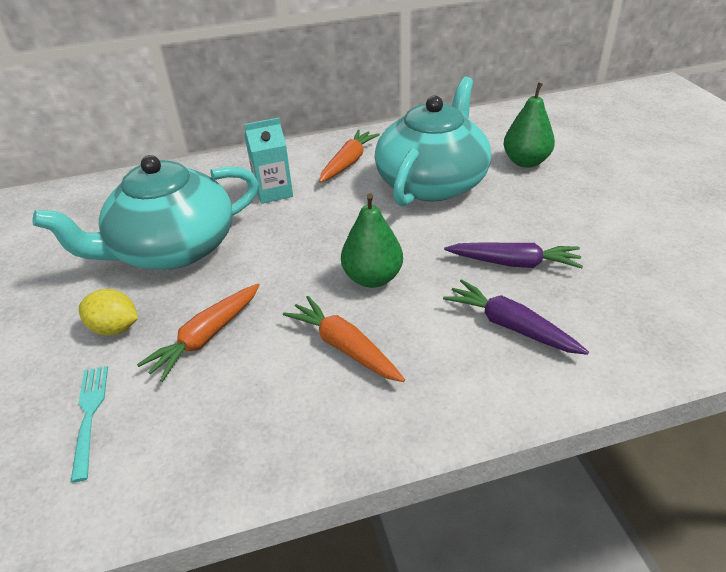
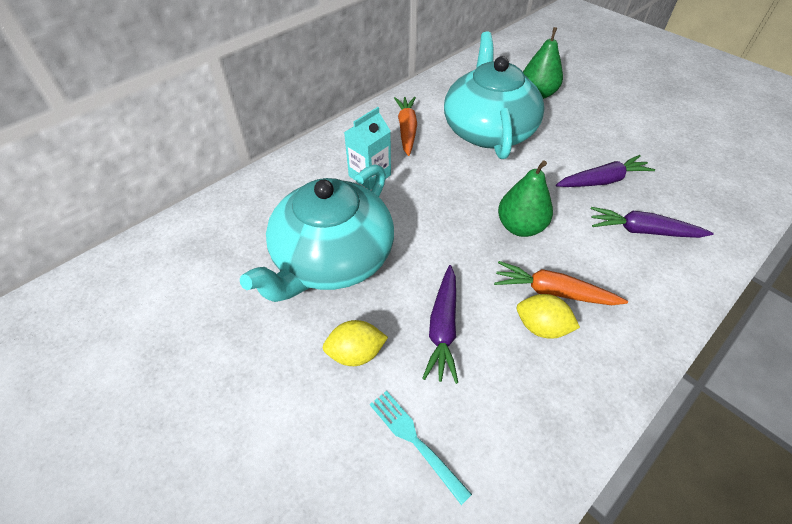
camera: 30 degrees left, 10 degrees up
(206, 337) = (443, 328): orange carrot -> purple carrot
(298, 373) = (541, 327): none -> yellow lemon

